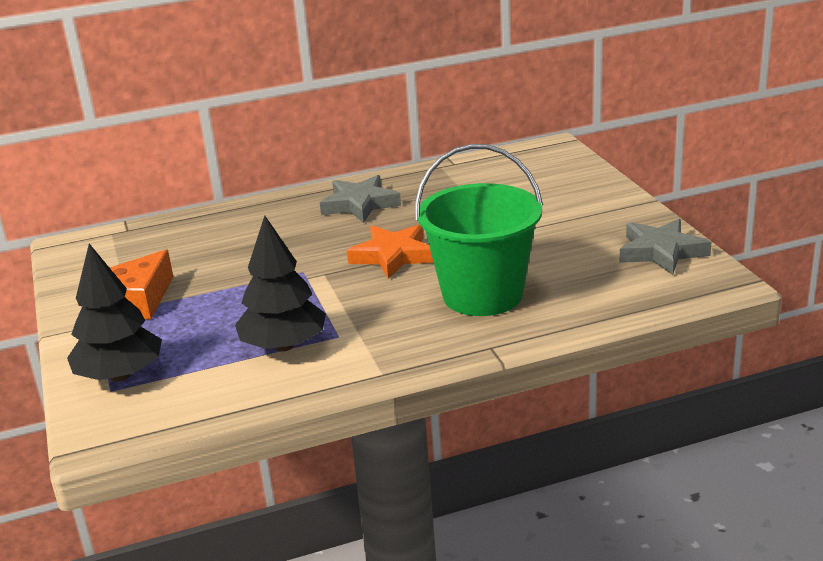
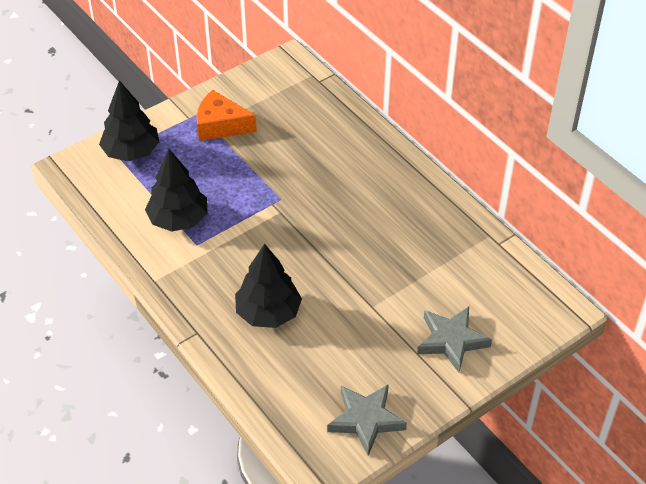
camera: 70 degrees right, 20 degrees up
(360, 204) = (398, 201): grey star -> grey star (451, 340)
(393, 256) = (316, 245): orange star -> none
(482, 295) = (268, 313): green bucket -> black tree

